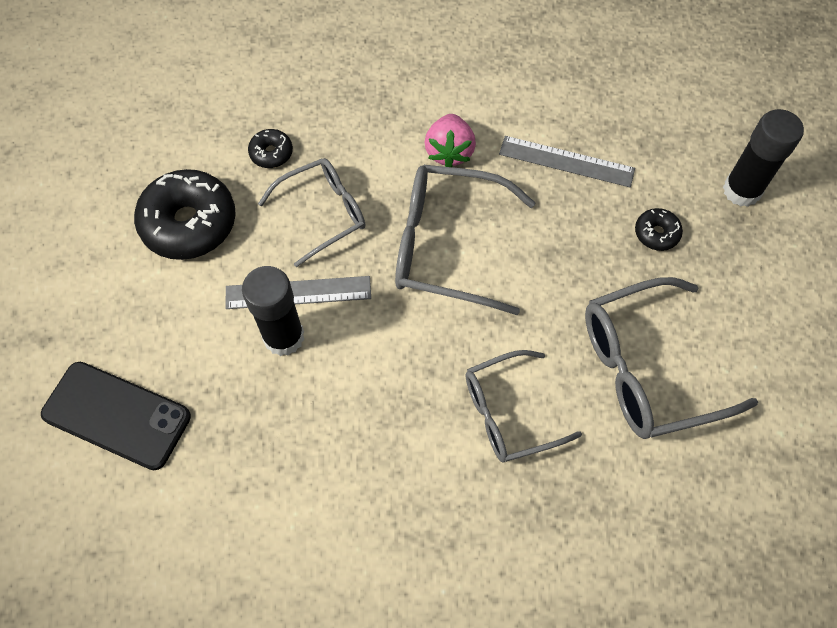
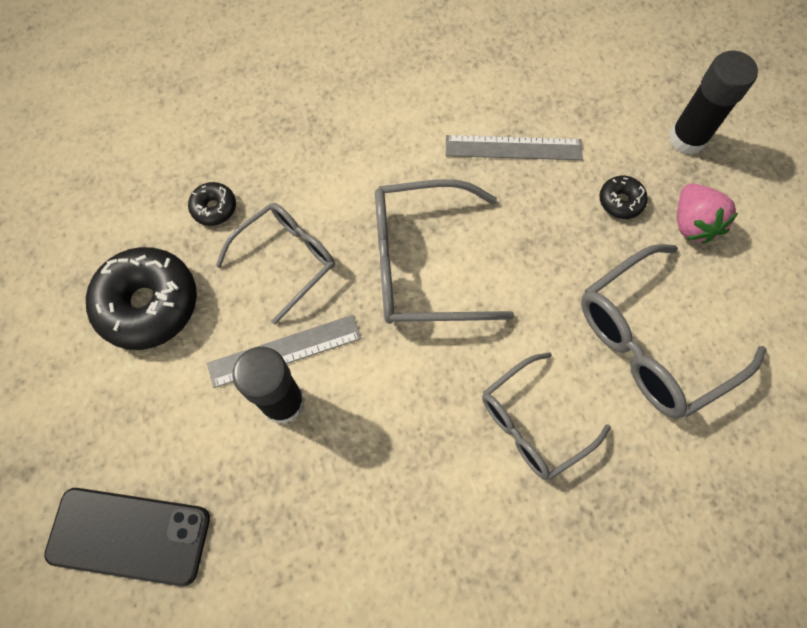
camera: 15 degrees left, 5 degrees up
(449, 152) = (395, 164): pink strawberry -> pink strawberry (692, 223)

